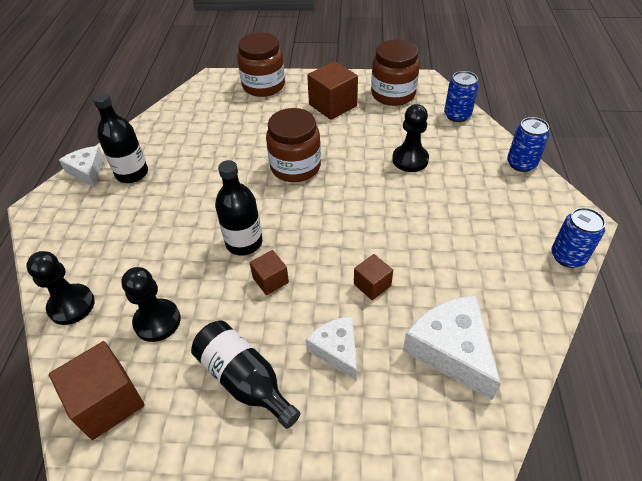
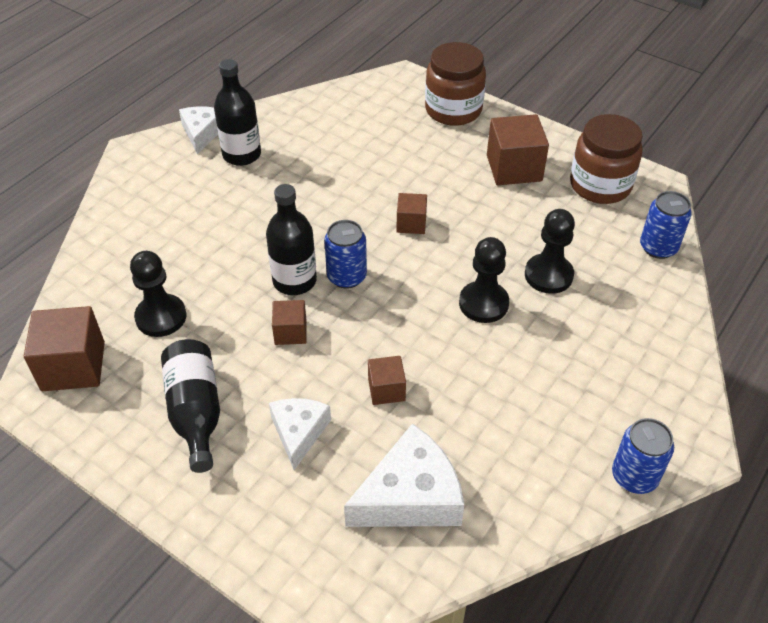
camera: 30 degrees right, 0 degrees up
(71, 305) = (101, 263): black pawn -> black pawn (483, 303)
(295, 167) = (411, 223): brown jar -> brown cube
(451, 350) = (410, 496): white cheese -> white cheese turned 60 degrees clockwise
(521, 163) = (684, 344): blue can -> blue can (346, 276)

